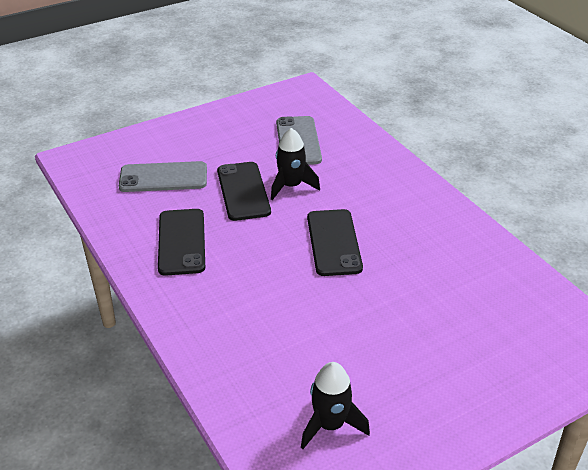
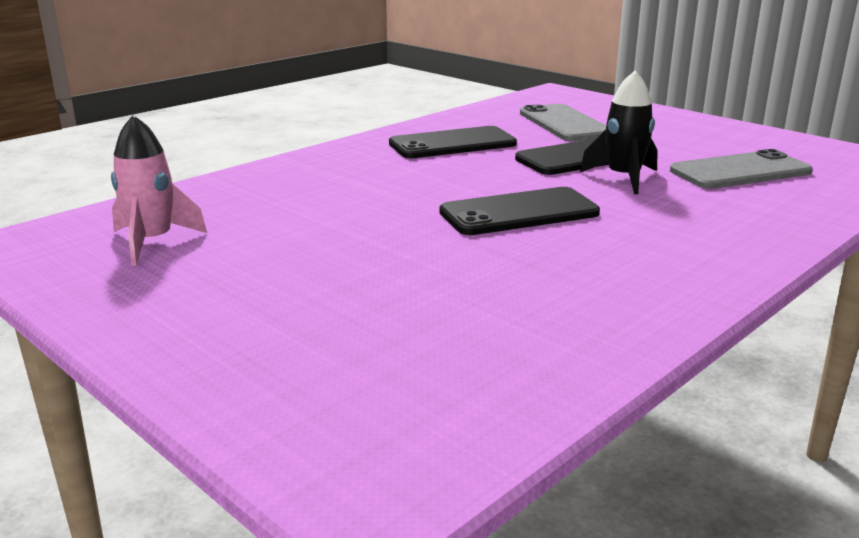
camera: 75 degrees right, 15 degrees down
(330, 425) = (152, 242): black rocket -> pink rocket

